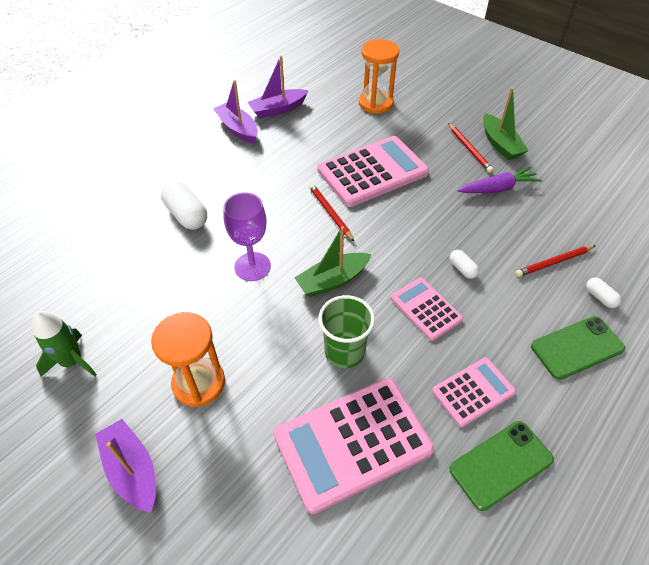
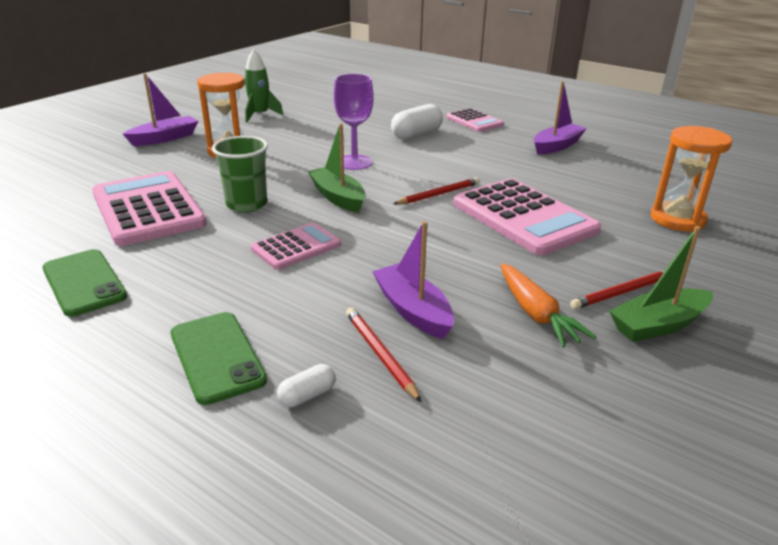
camera: 85 degrees right, 20 degrees down
(278, 109) = (609, 162): purple boat -> purple boat (413, 310)
(462, 269) = (360, 273): white capsule -> none
(473, 392) = (176, 271): pink calculator -> pink calculator (474, 121)
(498, 188) = (536, 313): purple carrot -> orange carrot

